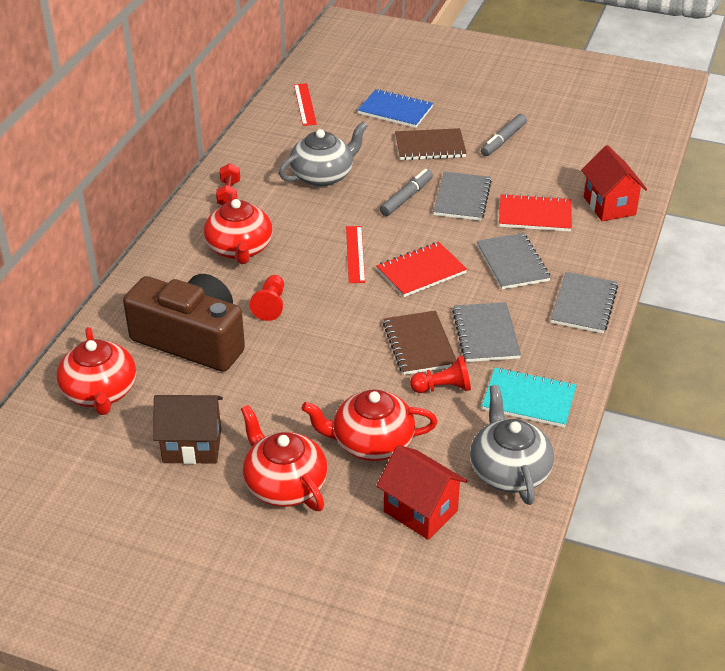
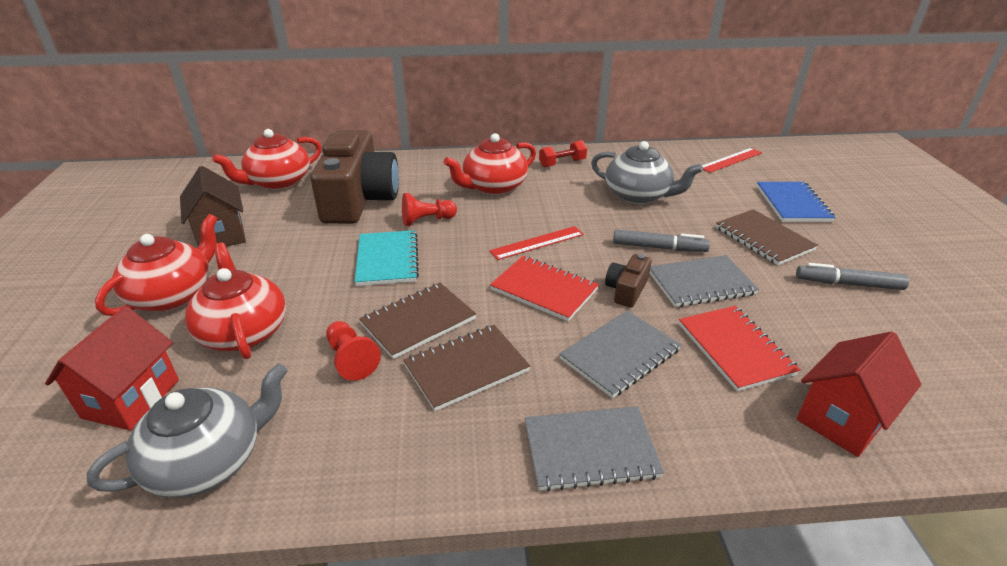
camera: 65 degrees right, 5 degrees down
(447, 233) = (626, 290): none -> brown camera
(486, 334) = (466, 368): grey notebook -> brown notebook
(528, 399) = (356, 443): turquoise notebook -> turquoise notebook (387, 260)

